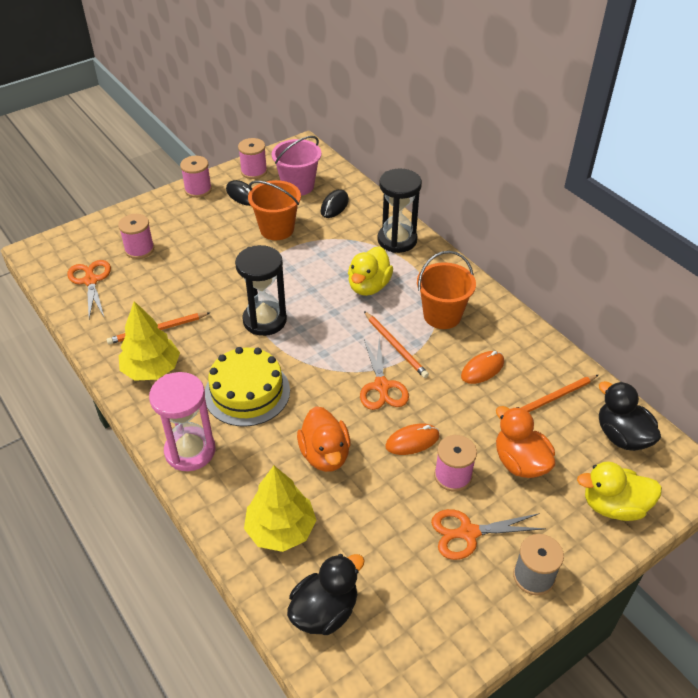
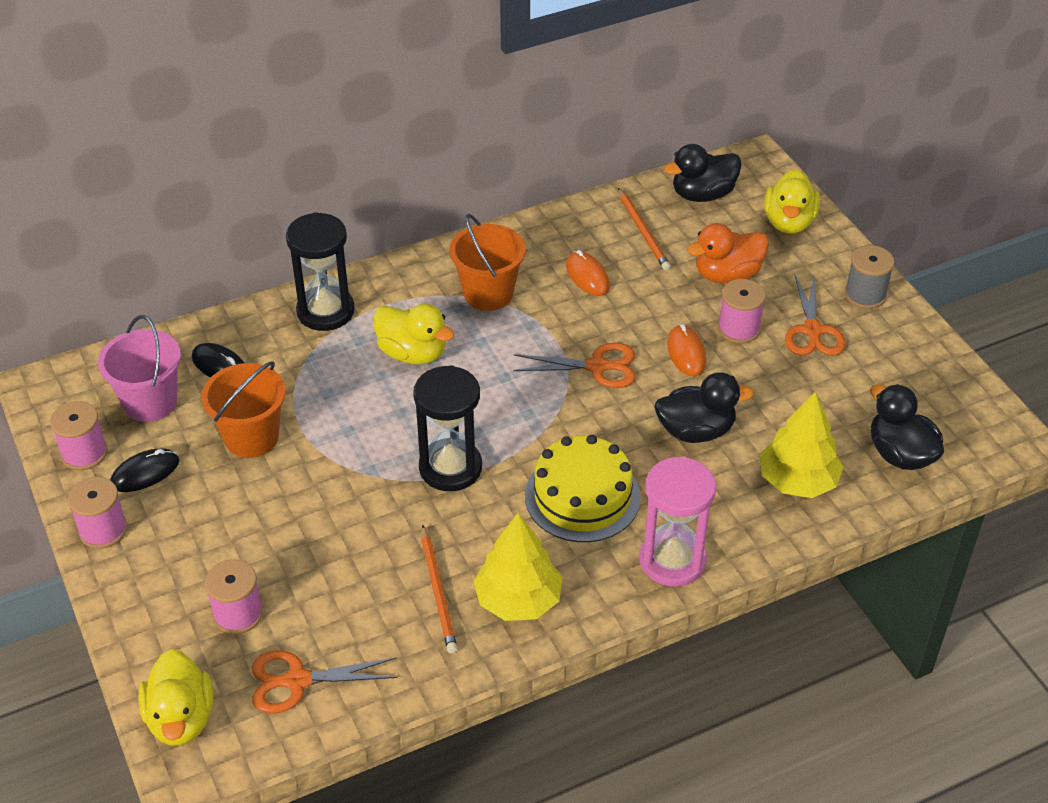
camera: 80 degrees left, 0 degrees up
(68, 242) = (181, 718): none -> yellow duck
(325, 455) = (696, 431): orange duck -> black duck
(395, 346) = (532, 344): orange pencil -> none

